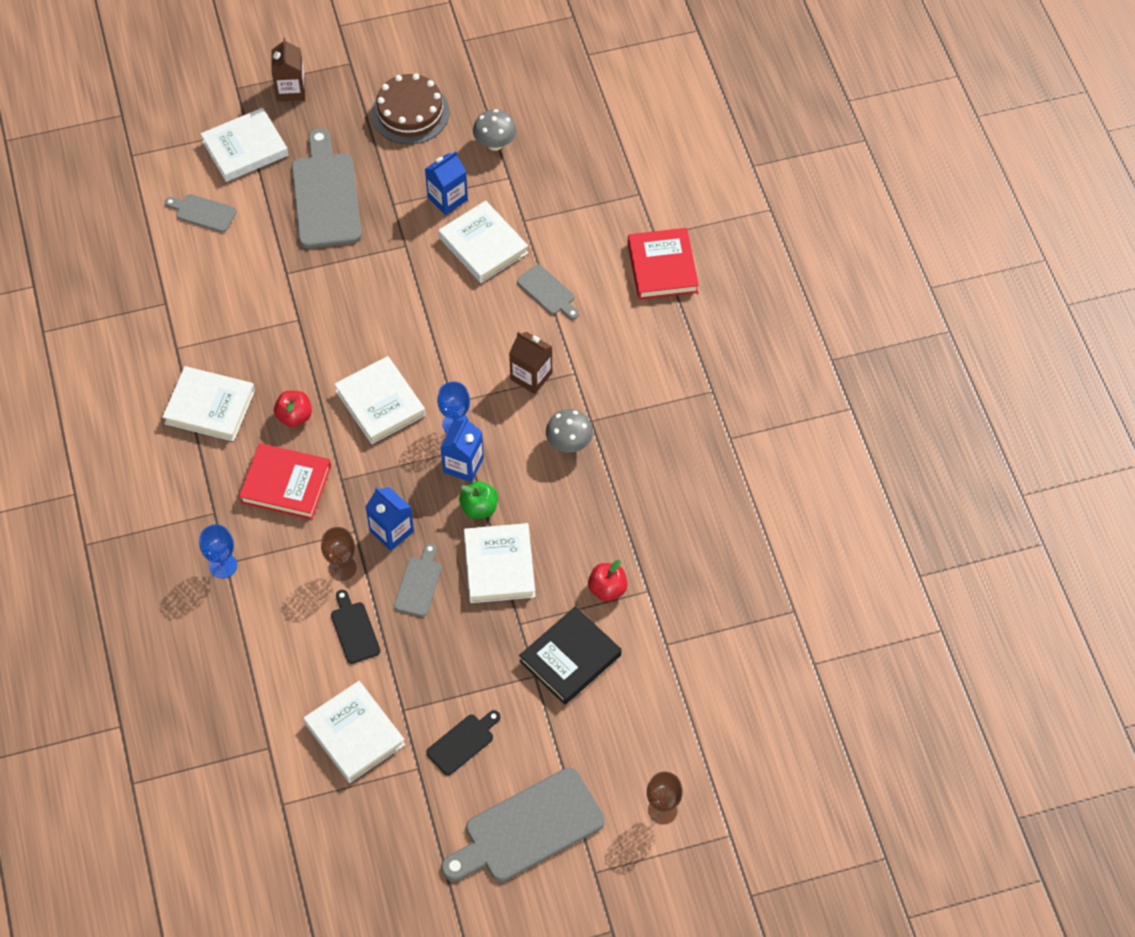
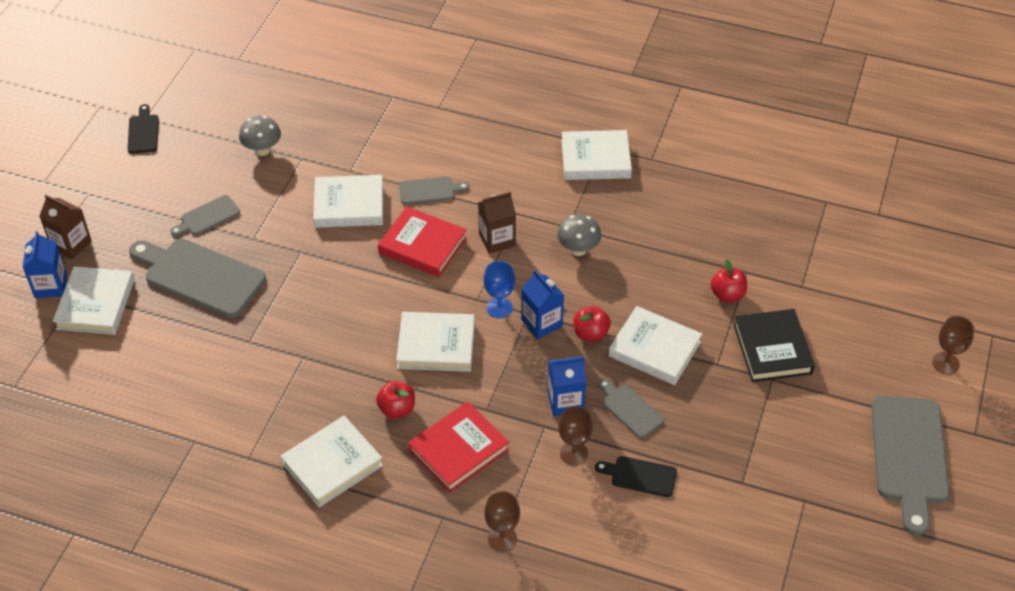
camera: 55 degrees left, 10 degrees down
(203, 212) = (129, 366): grey cutting board -> grey cutting board (207, 217)
(223, 565) = (502, 538): blue goblet -> brown goblet
(354, 734) = (742, 528): white book -> white book (595, 159)
(410, 113) = (178, 183): brown cake -> none
(447, 198) = (283, 203): blue carton -> blue carton (51, 286)
(463, 742) = (801, 457): black cutting board -> black cutting board (143, 132)
(479, 508) = (590, 334): green apple -> red apple
(662, 267) = (470, 117): red book -> red book (422, 245)

